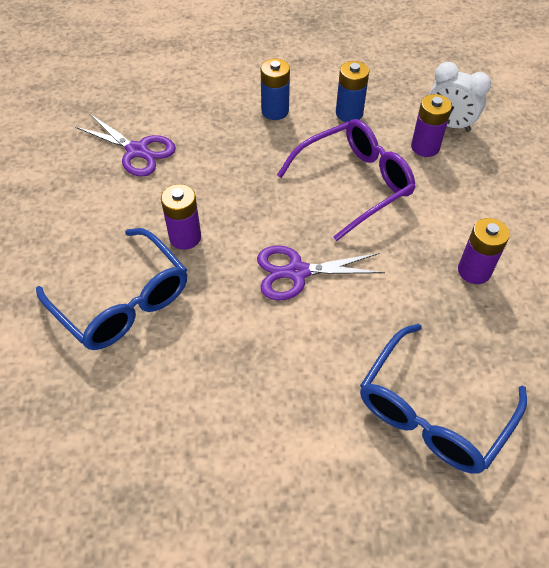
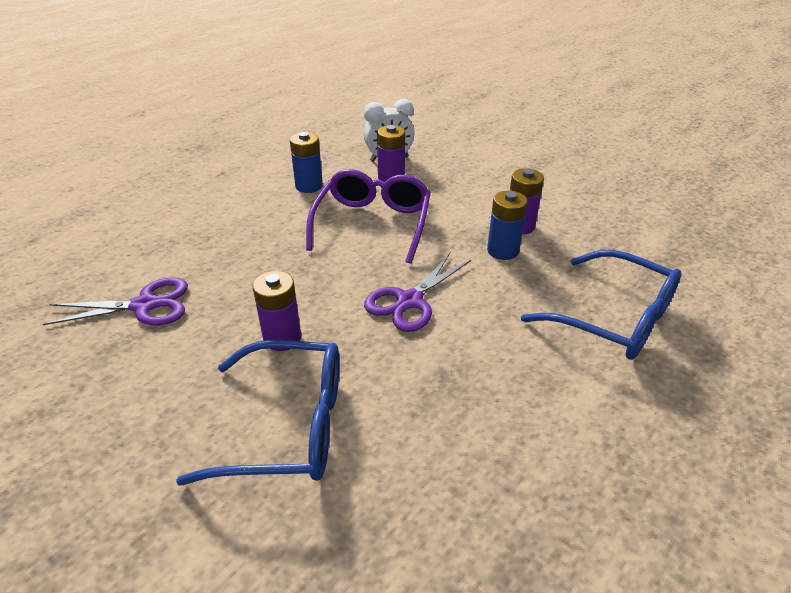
camera: 45 degrees left, 15 degrees down
(275, 111) = (245, 213): blue battery -> blue battery (503, 251)
(432, 412) = (614, 318): blue glasses -> blue glasses turned 45 degrees counterclockwise

